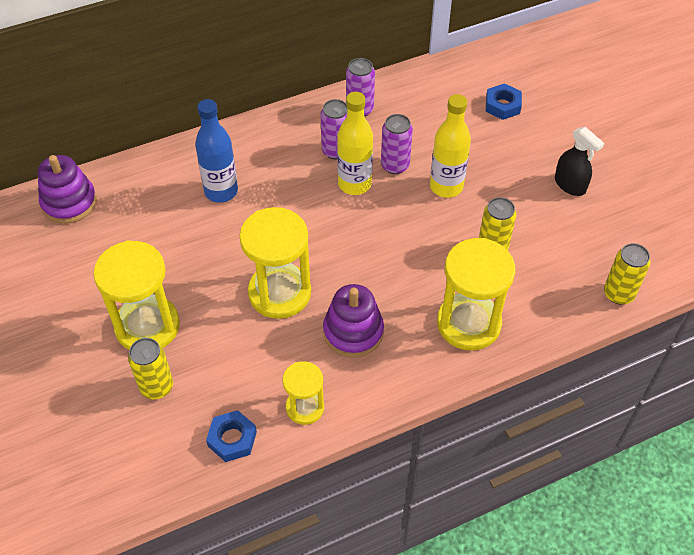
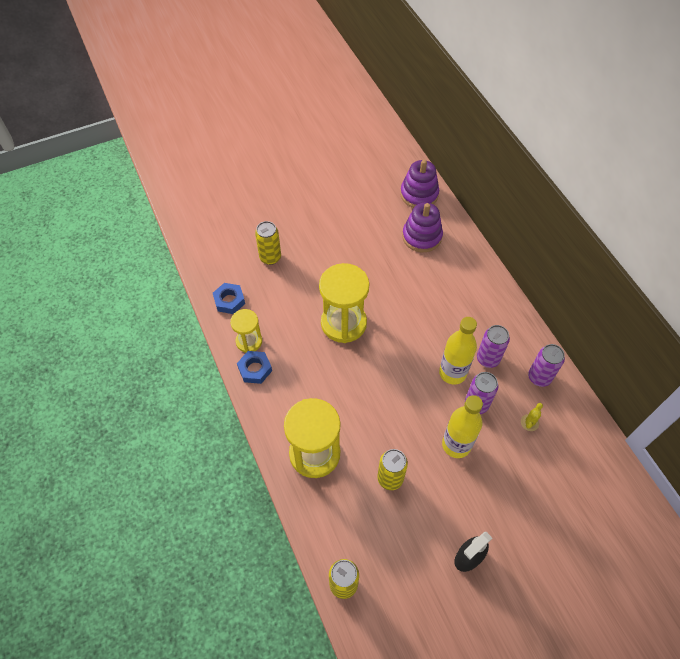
camera: 90 degrees right, 5 degrees up
(147, 326) = (316, 248): yellow hourglass -> none
(221, 191) = (437, 281): blue bottle -> none
(353, 332) = (309, 371): purple stacking toy -> purple stacking toy (422, 236)
(415, 123) = (529, 422): none -> yellow cactus
(502, 105) = (565, 503): blue nut -> blue nut (255, 369)

